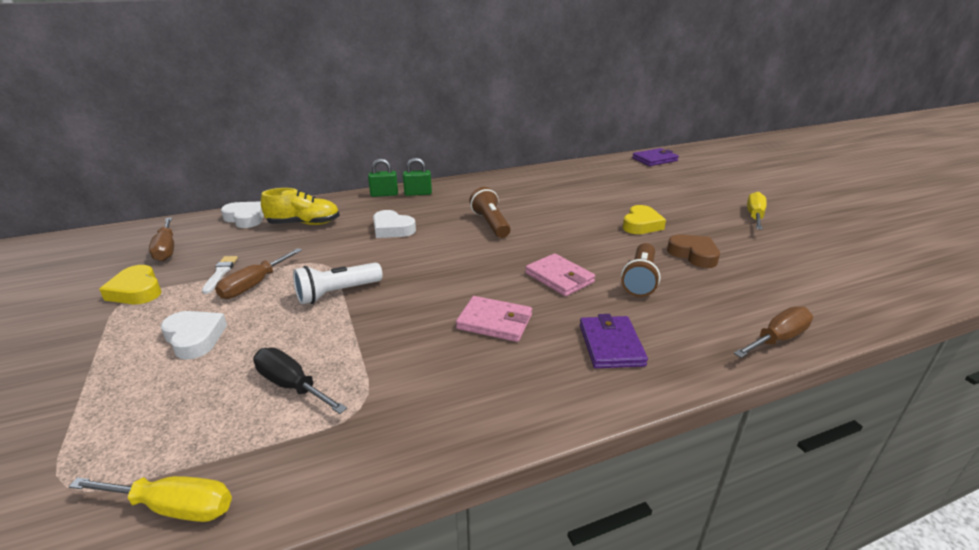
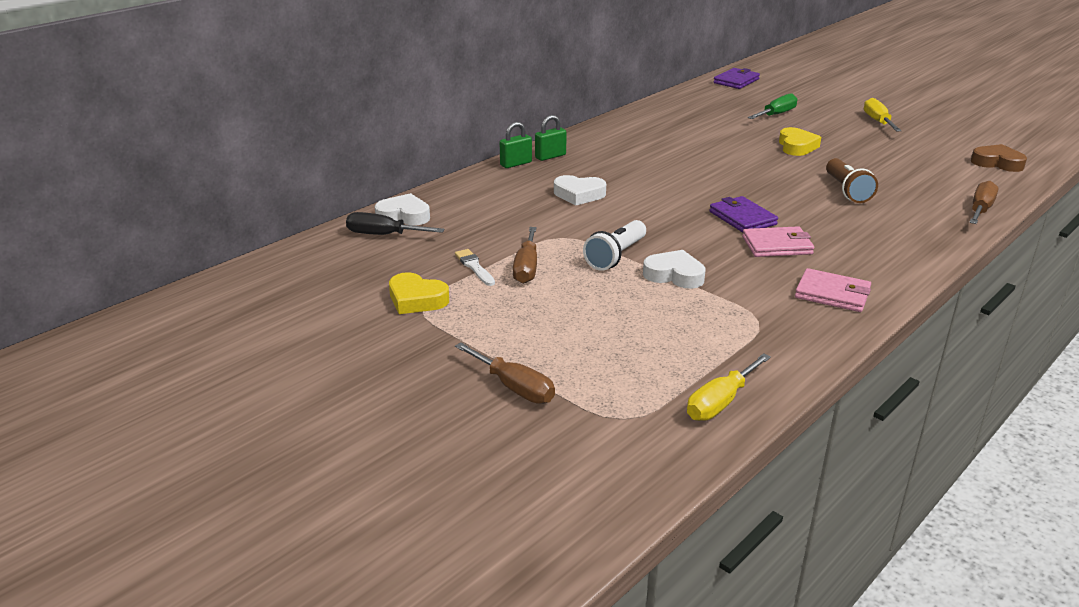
camera: 25 degrees left, 0 degrees up
(166, 249) = (373, 261): brown screwdriver -> brown screwdriver (514, 387)
(174, 507) = (720, 402): yellow screwdriver -> yellow screwdriver turned 150 degrees clockwise
(195, 338) = (548, 317): white heart -> white heart (674, 275)
(291, 385) = (686, 323): black screwdriver -> black screwdriver (383, 235)
(304, 224) = (479, 208): yellow shoe -> none
(491, 224) = (665, 171): brown flashlight -> none
(559, 278) = (784, 203): pink wallet -> pink wallet (832, 294)
(611, 345) = (878, 240): purple wallet -> purple wallet (742, 218)
(657, 193) = (776, 114): none -> green screwdriver
(693, 255) = (865, 163): brown heart -> brown heart (997, 163)

